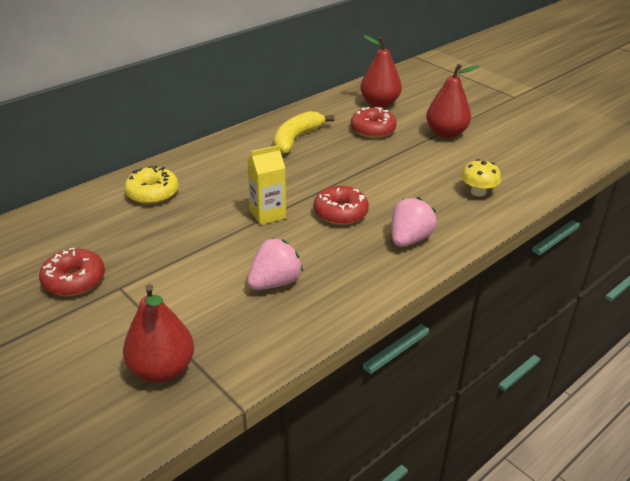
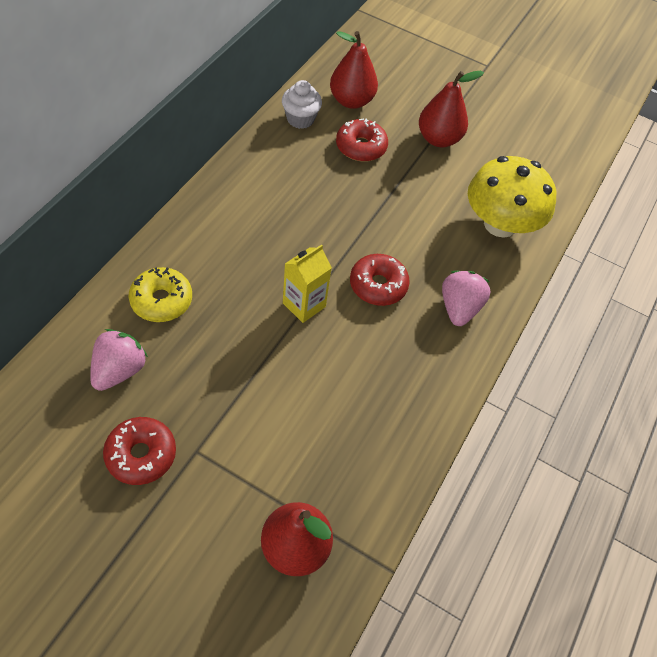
camera: 25 degrees left, 20 degrees up
(275, 282) = (353, 402): pink strawberry -> pink strawberry (119, 370)
(296, 139) = (283, 177): yellow banana -> none
(330, 109) = (300, 119): none -> white cupcake
(478, 192) = (500, 224): yellow mushroom -> yellow mushroom, size x2.08

